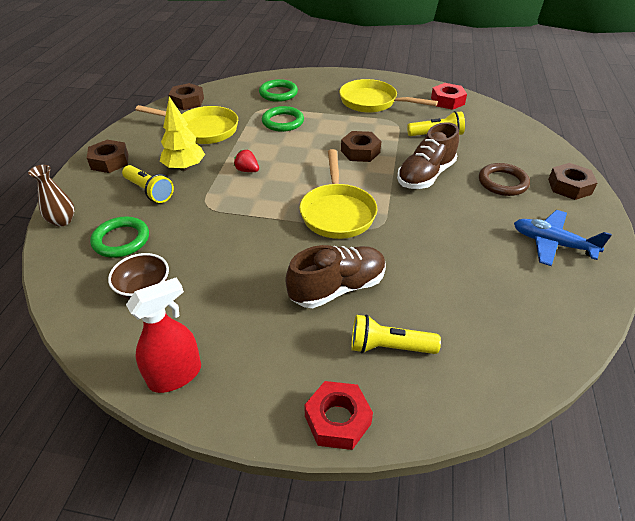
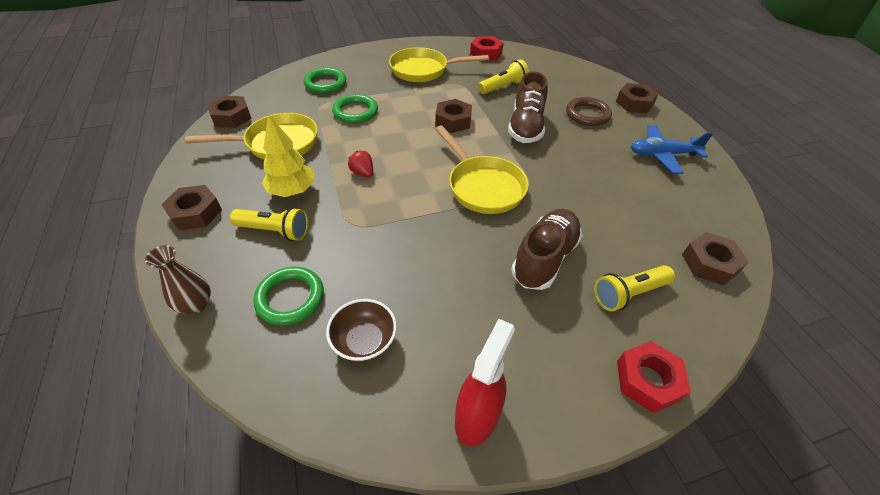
camera: 30 degrees left, 5 degrees up
(247, 170) = (363, 173): red strawberry -> red strawberry turned 45 degrees clockwise
(502, 357) = (709, 263): none -> brown nut

